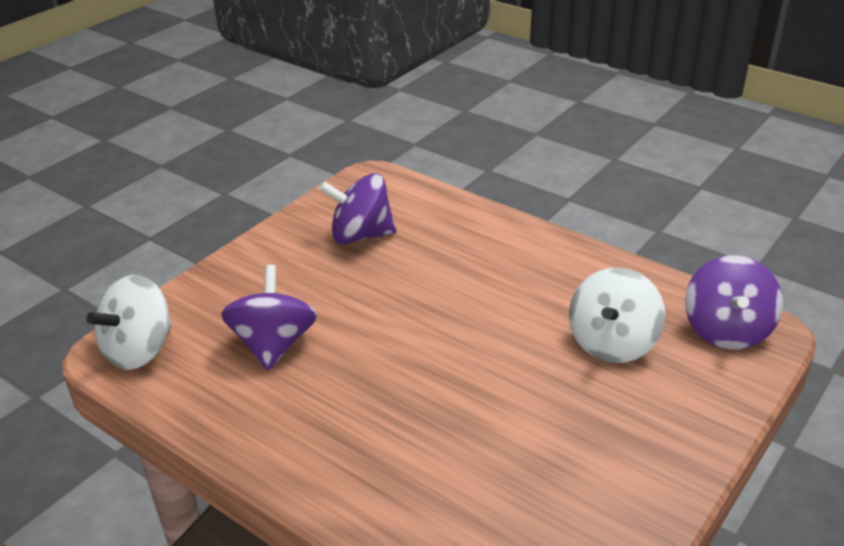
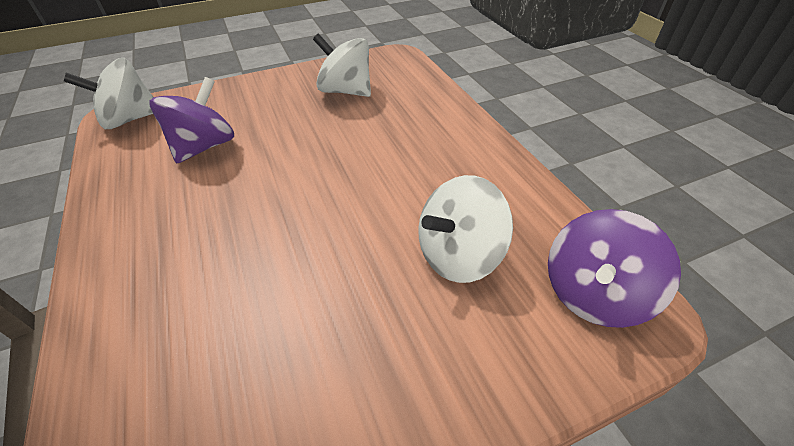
camera: 30 degrees right, 10 degrees up
(361, 235) = (346, 91): purple spinning top -> white spinning top

